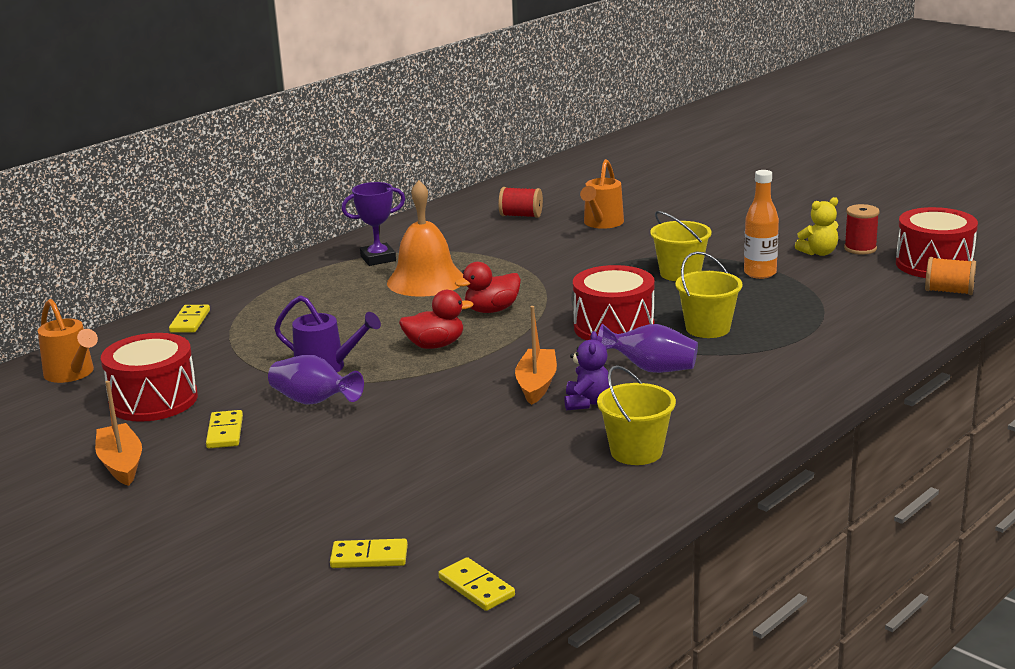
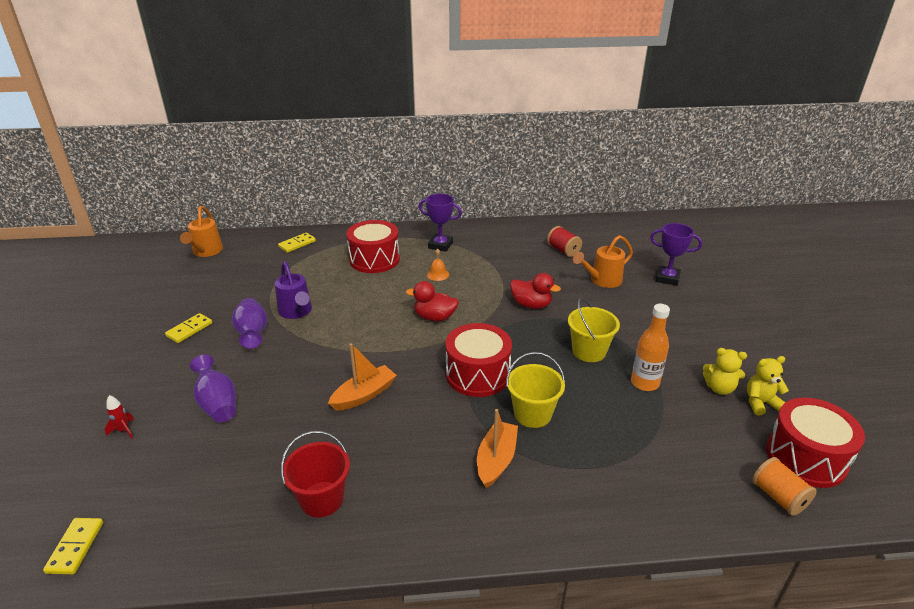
camera: 40 degrees right, 10 degrees up
(121, 464) = (126, 323): orange boat -> orange boat (496, 460)
(153, 400) = (202, 288): red drum -> red drum (374, 259)
(338, 518) = (124, 430): none -> red rocket
(369, 557) = (85, 474): yellow domino -> none
(426, 280) = (438, 274): orange bell -> orange bell, size x0.41
(435, 345) = (366, 327): red duck -> red duck (531, 305)
(587, 402) = (365, 431): purple teddy bear -> none
(636, 452) = (322, 499): yellow bucket -> red bucket
(651, 369) = (443, 428): purple vase -> purple vase (217, 404)
(657, 201) = (667, 278): none -> purple trophy
(860, 249) = (760, 403): red spool -> yellow teddy bear

